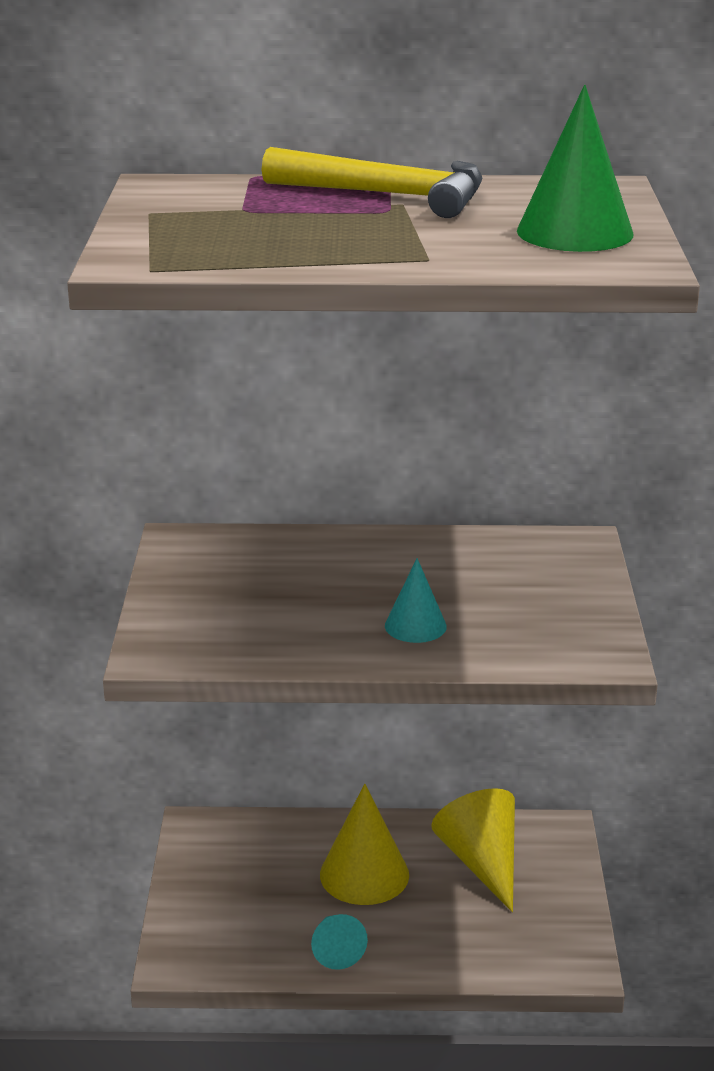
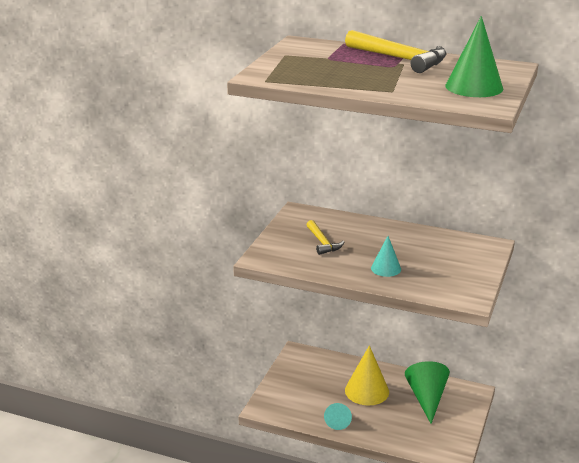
camera: 20 degrees right, 0 degrees up
(262, 596) = (322, 242): none -> yellow hammer
(482, 862) = (426, 398): yellow cone -> green cone

